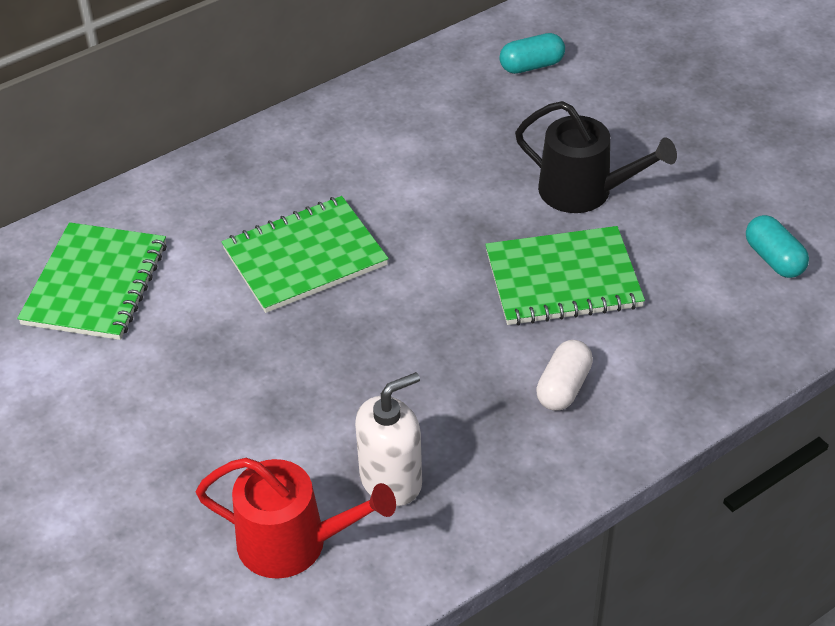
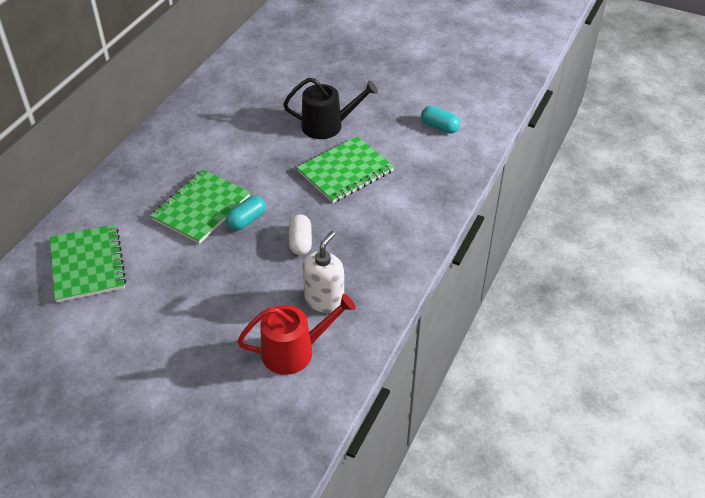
camera: 30 degrees left, 0 degrees up
(531, 66) = (259, 72): turquoise capsule -> turquoise capsule (246, 220)
(563, 387) = (380, 222): white capsule -> white capsule (300, 242)

